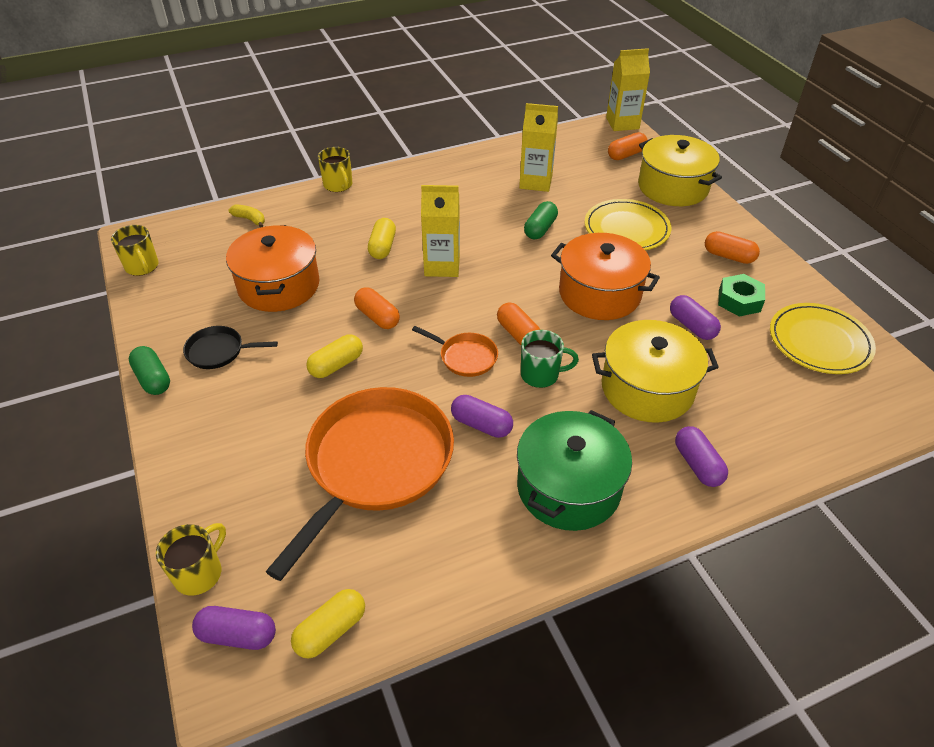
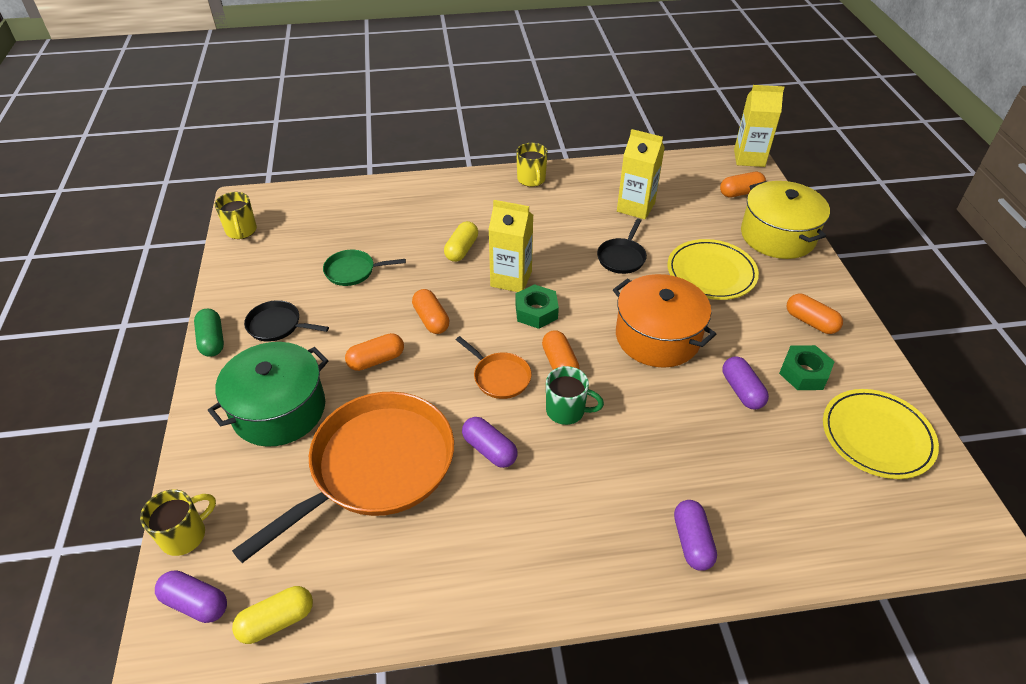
camera: 15 degrees right, 0 degrees up
(250, 219) = (350, 201): yellow banana -> none
(279, 286) = (353, 271): orange pot -> green pan
(336, 365) = (376, 360): yellow capsule -> orange capsule
(338, 185) = (443, 180): yellow mug -> yellow mug (531, 180)
(478, 291) = (536, 312): none -> green nut
(540, 229) = (622, 257): green capsule -> black pan
(568, 487) = (551, 534): green pot -> green pot (279, 410)
(647, 388) = (669, 448): yellow pot -> none

